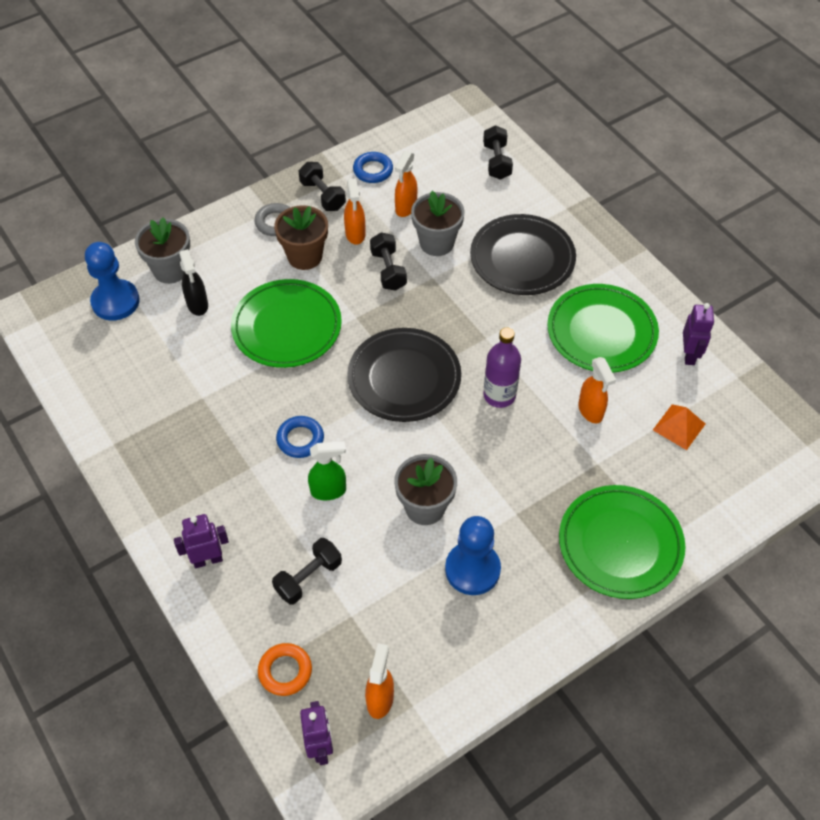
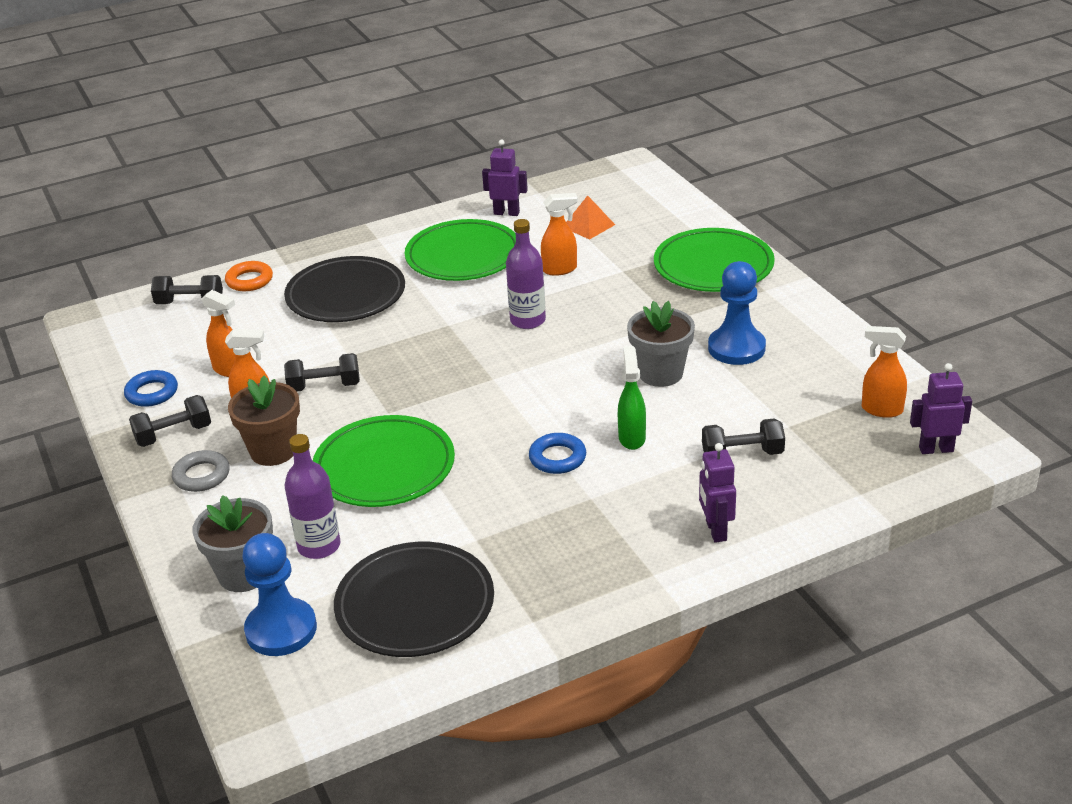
camera: 80 degrees left, 20 degrees down
(197, 305) = (319, 546): black spray bottle -> purple bottle
(285, 671) = (854, 472): orange ring -> orange ring (249, 280)
(308, 578) = (742, 454): black dumbbell -> black dumbbell turned 60 degrees counterclockwise
(404, 378) = (488, 381): black plate -> black plate (415, 605)
(436, 243) = (297, 350): grey flower pot -> none

